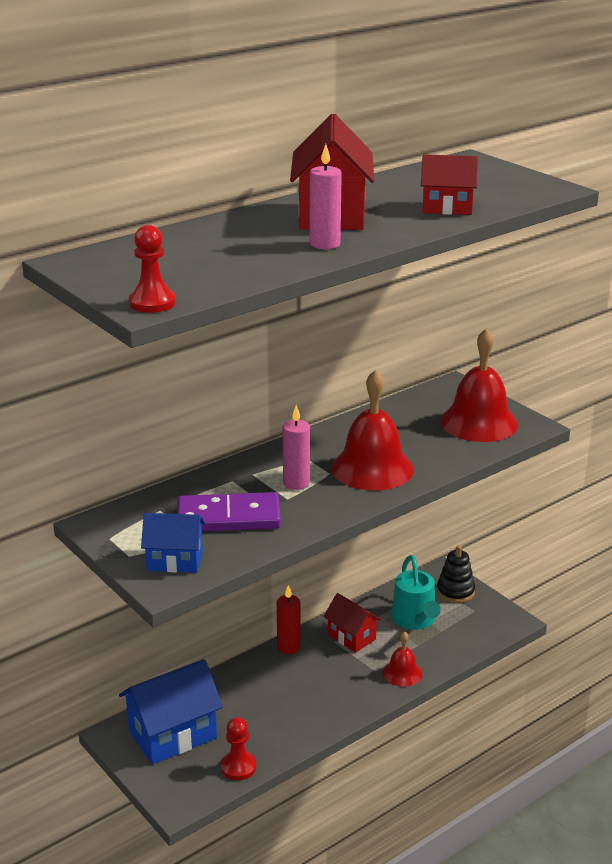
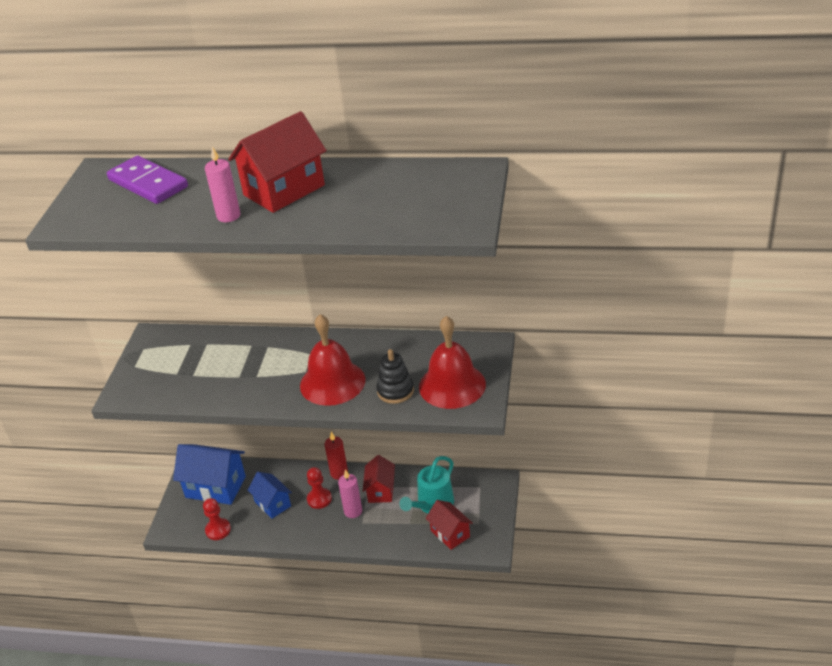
camera: 50 degrees right, 10 degrees up
(152, 303) = (68, 223): red pawn -> red pawn (319, 499)
(175, 560) = (147, 383): blue house -> blue house (272, 504)
(228, 517) = (211, 370): purple domino -> purple domino (148, 183)
(296, 483) = (277, 368): pink candle -> pink candle (353, 511)
(402, 673) = (374, 535): red bell -> none
(447, 208) = (359, 215): red house -> red house (450, 534)
(455, 591) = (486, 501): black stacking toy -> black stacking toy (395, 391)

